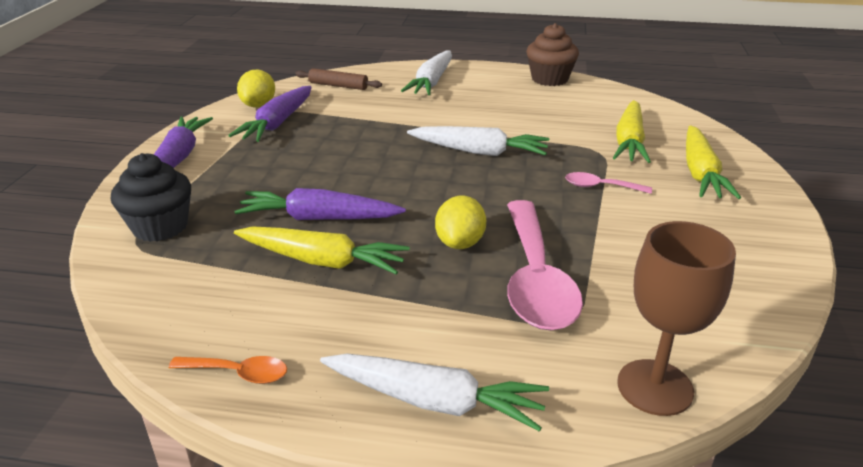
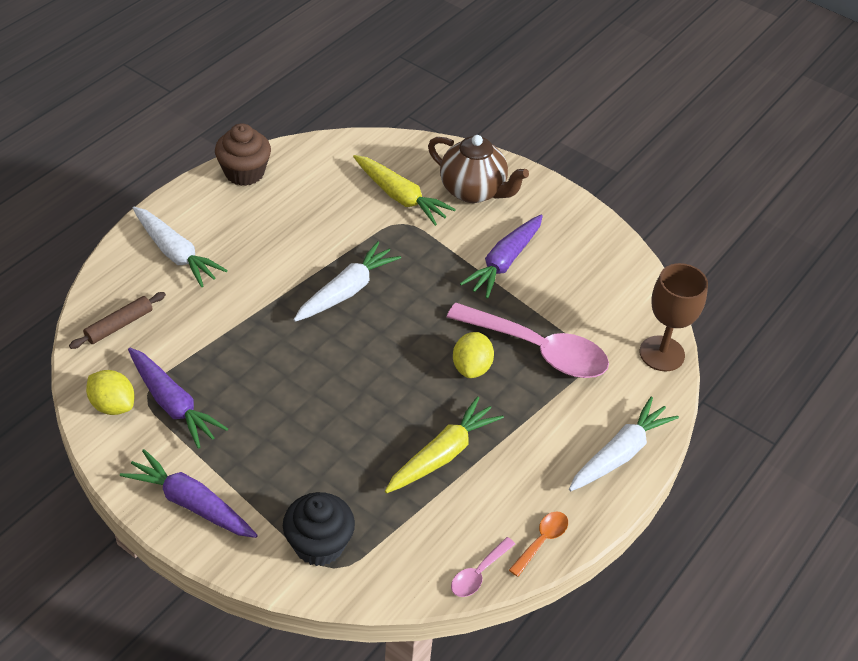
camera: 65 degrees left, 15 degrees up
(319, 218) = (380, 435): purple carrot -> purple carrot (504, 262)
(460, 243) = (471, 367): yellow lemon -> yellow lemon turned 60 degrees clockwise
(600, 187) = (453, 253): pink spoon -> pink spoon (478, 574)
(700, 173) = (473, 191): yellow carrot -> brown teapot

